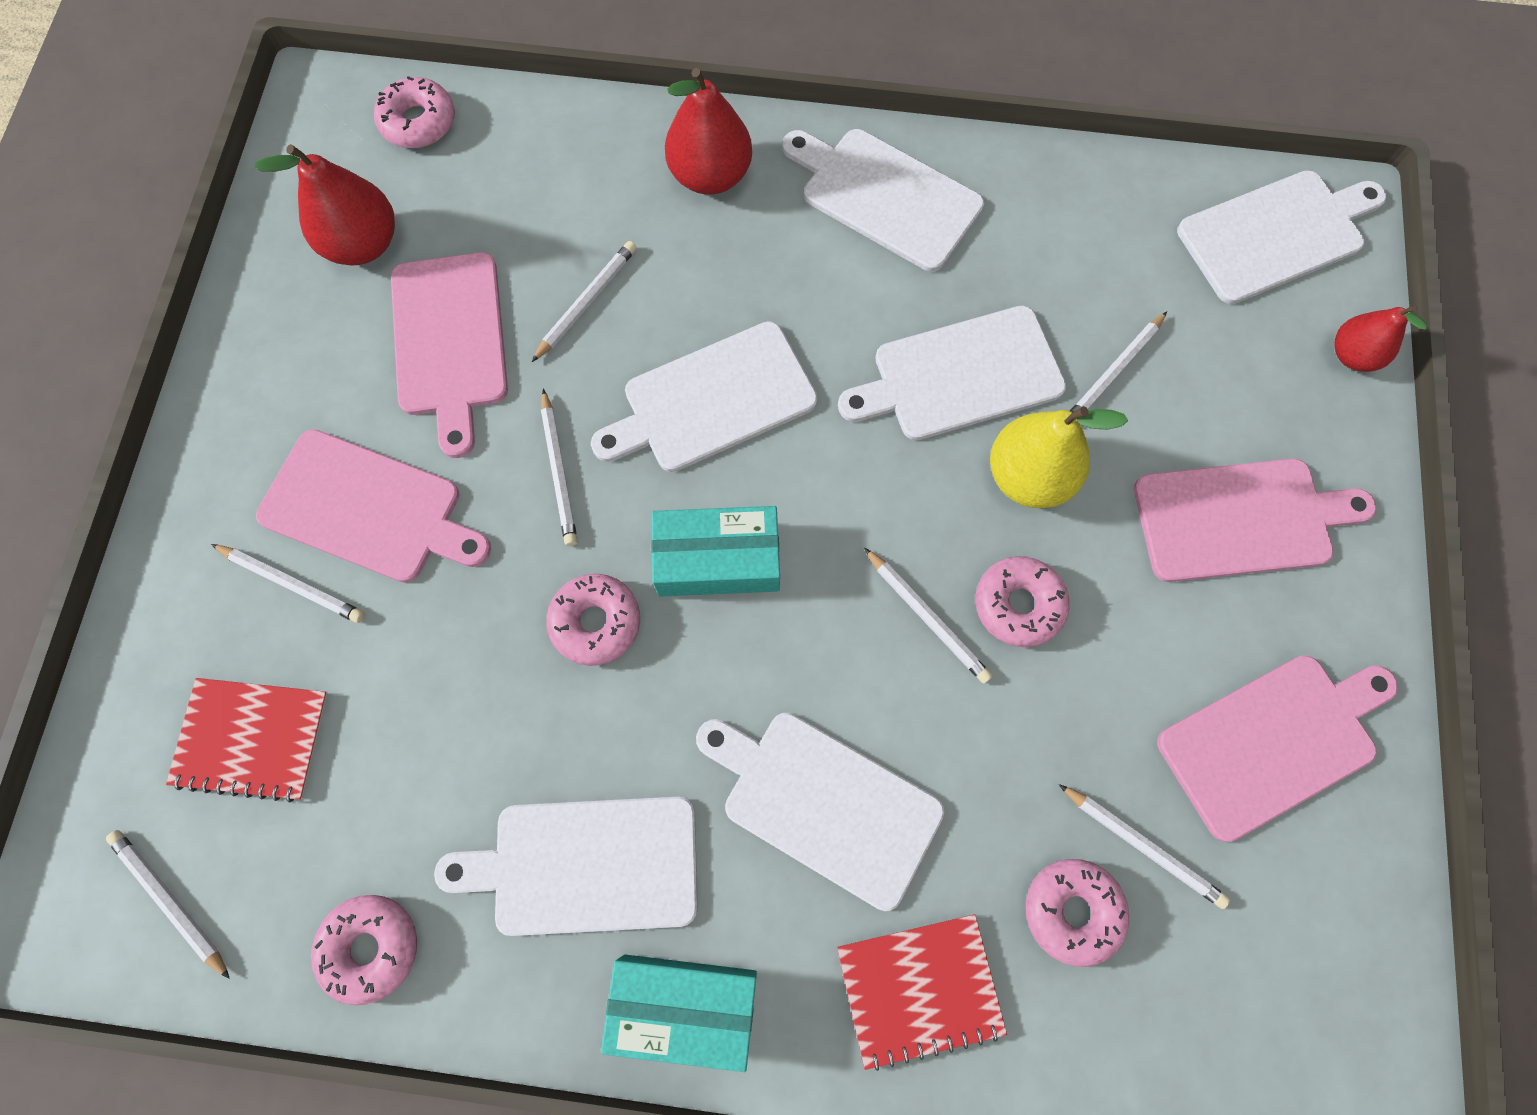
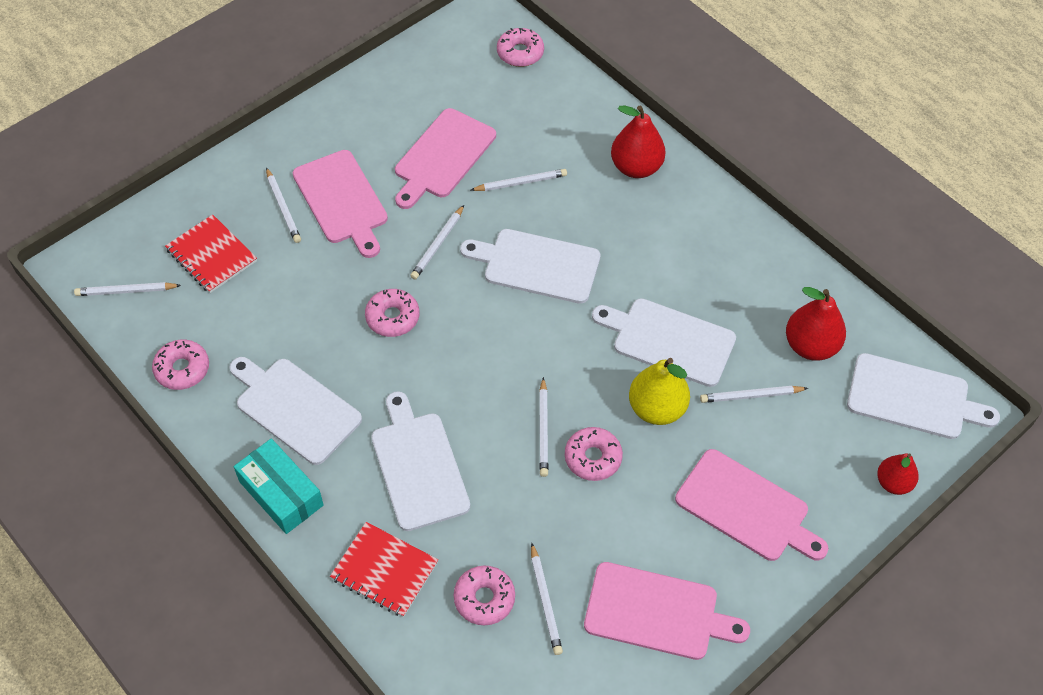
camera: 40 degrees right, 15 degrees down
(170, 900) = (126, 291): white pencil -> white pencil turned 90 degrees counterclockwise
(363, 244) = (444, 89): red pear -> red pear (810, 346)
(717, 559) = (472, 332): turquoise box -> none
(885, 196) = (715, 235): white cutting board -> none

